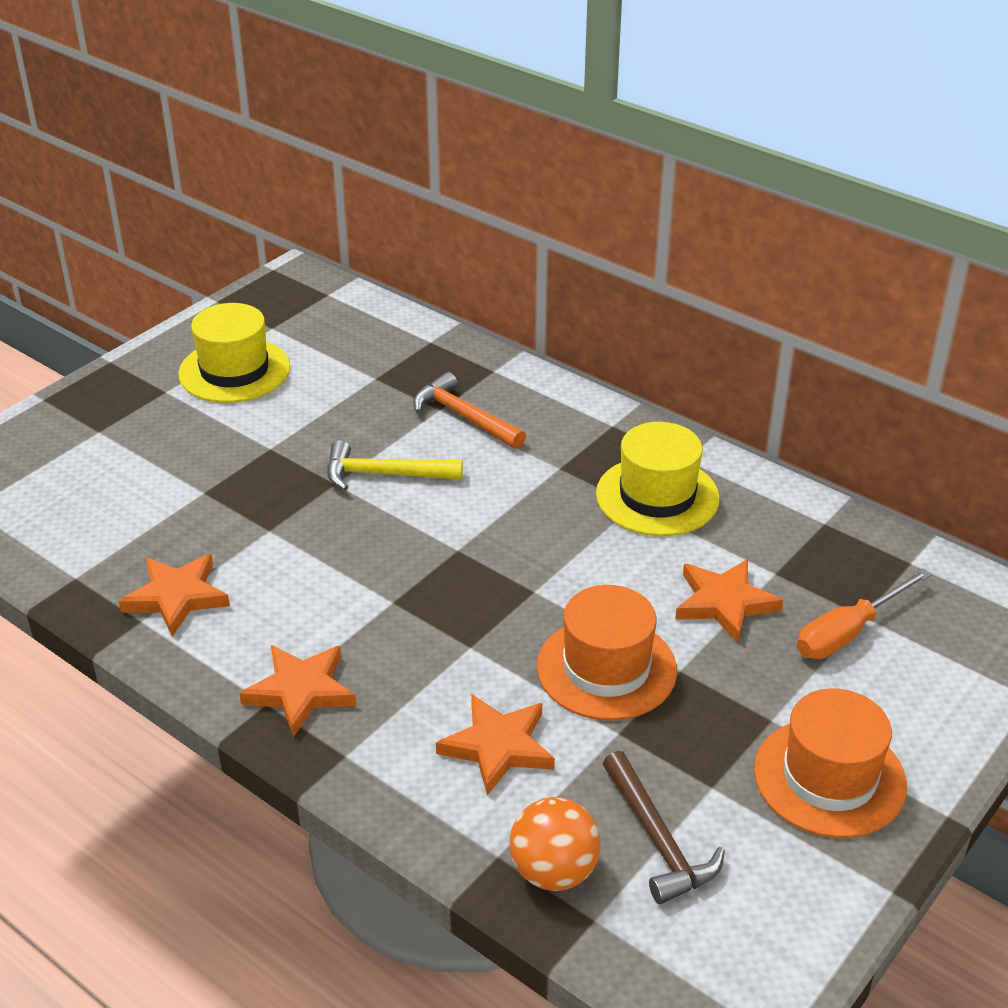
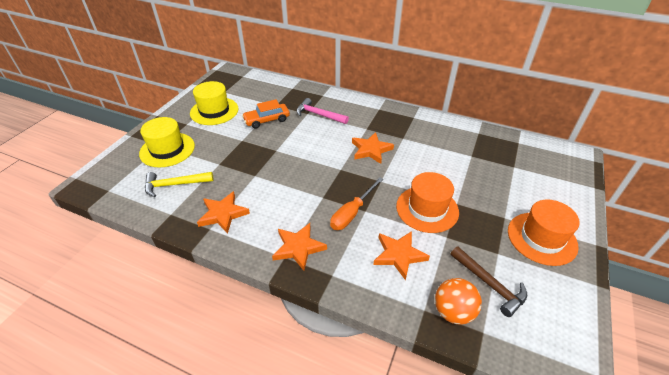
camera: 15 degrees left, 5 degrees up
(342, 410) = (267, 120): none -> orange car
(385, 474) = (296, 143): yellow hammer -> yellow hammer (175, 185)
(464, 417) = (319, 115): orange hammer -> pink hammer
(657, 496) = (410, 133): yellow hat -> yellow hat (167, 149)
(724, 603) = (459, 171): orange star -> orange star (371, 150)
(848, 632) = (512, 174): orange screwdriver -> orange screwdriver (352, 213)

